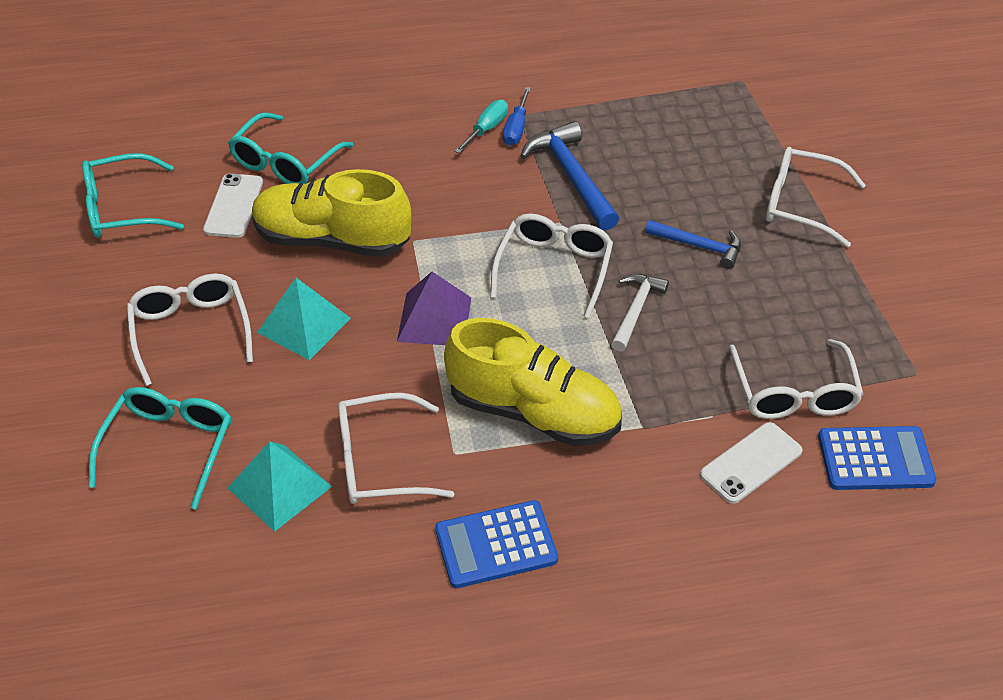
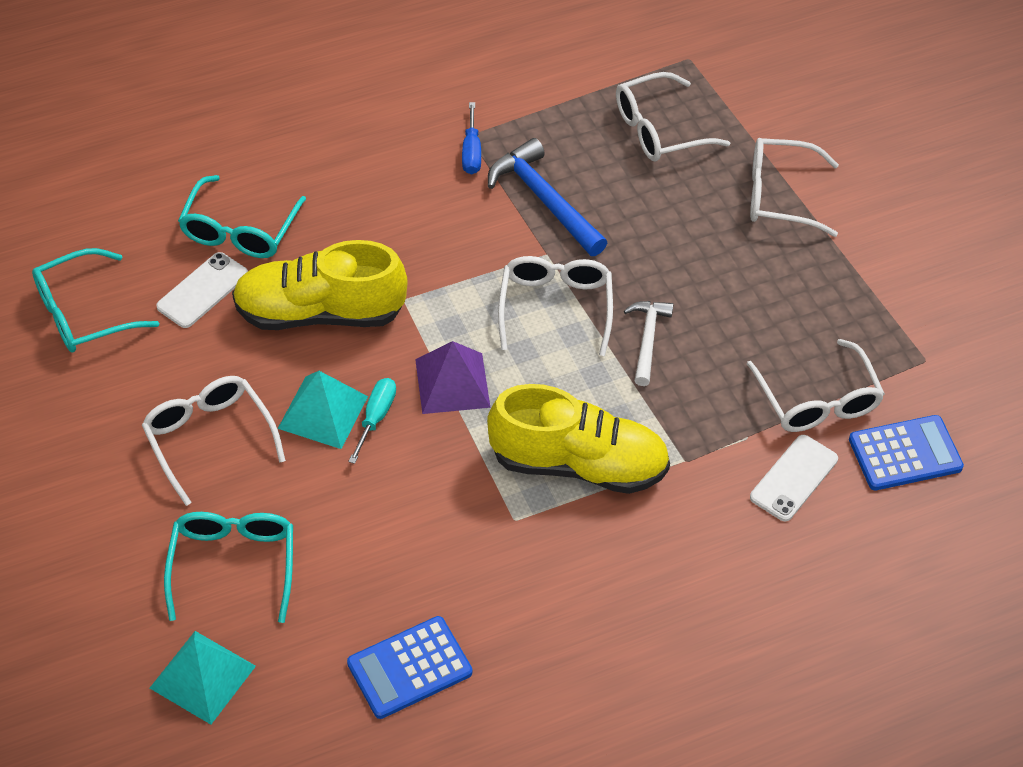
camera: 15 degrees left, 5 degrees up
(234, 206) = (202, 290): white phone -> white phone turned 45 degrees clockwise
(279, 487) = (357, 585): turquoise pyramid -> turquoise pyramid (202, 677)
(379, 462) = (445, 542): white glasses -> white glasses (658, 130)
(487, 129) = (441, 157): turquoise screwdriver -> turquoise screwdriver (376, 417)
(496, 545) = (580, 602): blue calculator -> blue calculator (409, 668)
(699, 246) = (691, 259): blue hammer -> none

